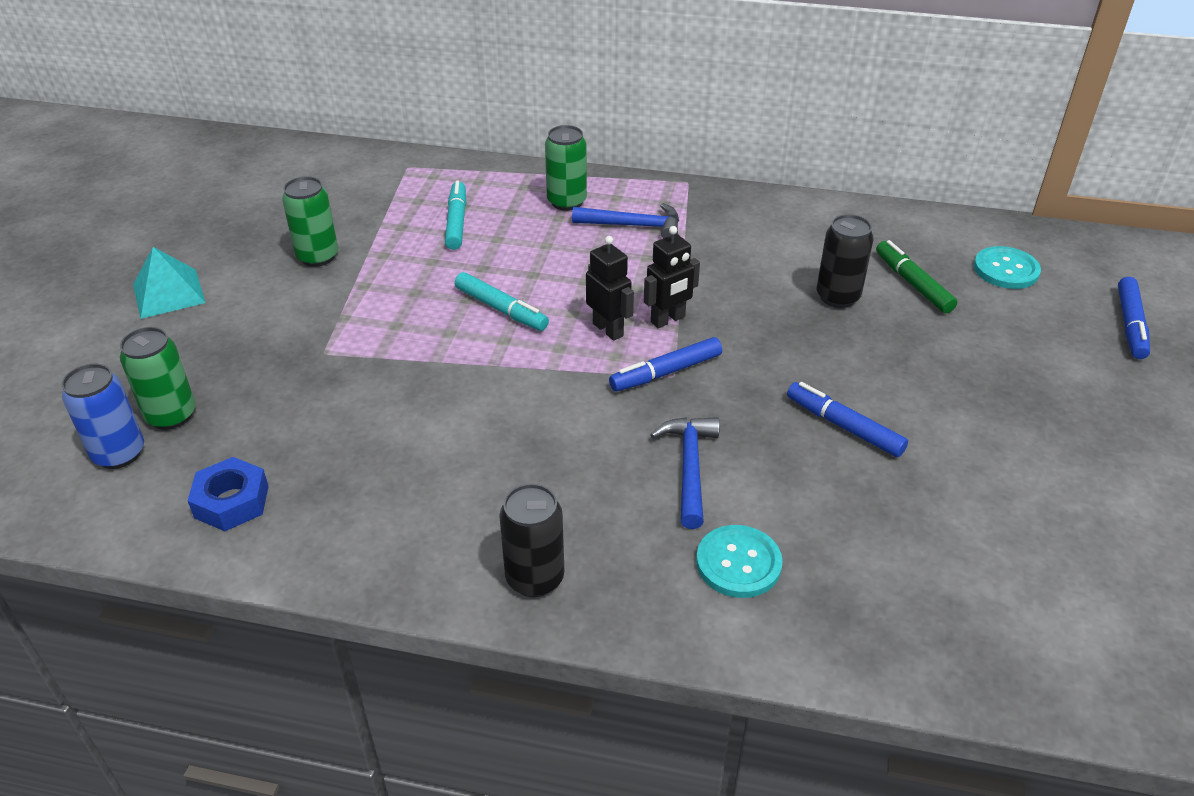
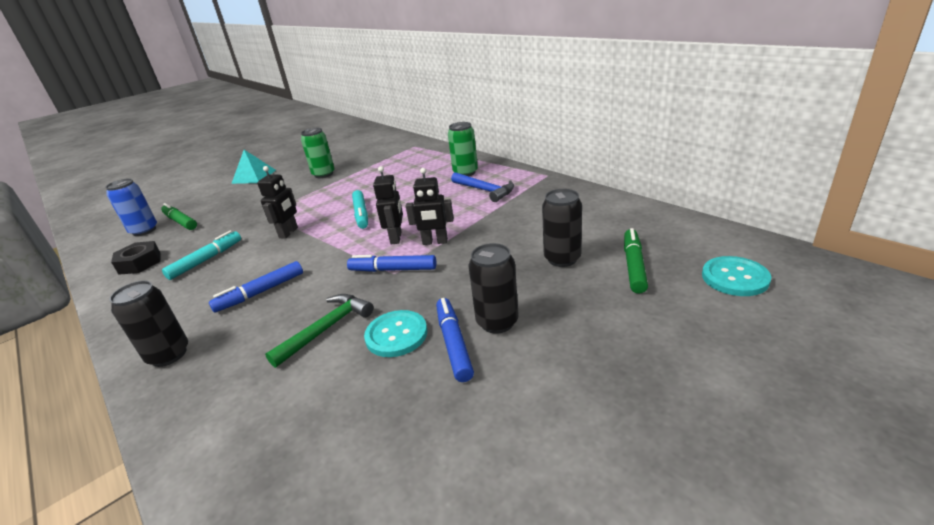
camera: 40 degrees right, 10 degrees down
(171, 415) = (180, 222): green can -> green marker
(232, 502) = (140, 263): blue nut -> black nut
(427, 371) = (289, 233): none -> black robot
(456, 222) = (400, 172): turquoise marker -> turquoise marker (206, 260)
(689, 467) = (327, 328): blue hammer -> green hammer
(738, 563) = (264, 403): turquoise button -> turquoise button (396, 335)
(857, 389) = (497, 322): none -> black can
(1130, 325) = (833, 361): blue marker -> blue marker (260, 292)

